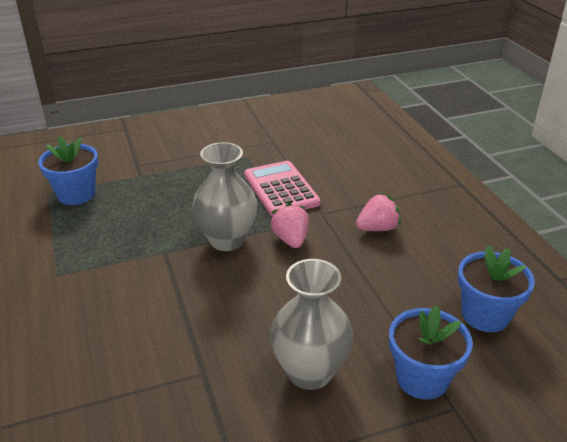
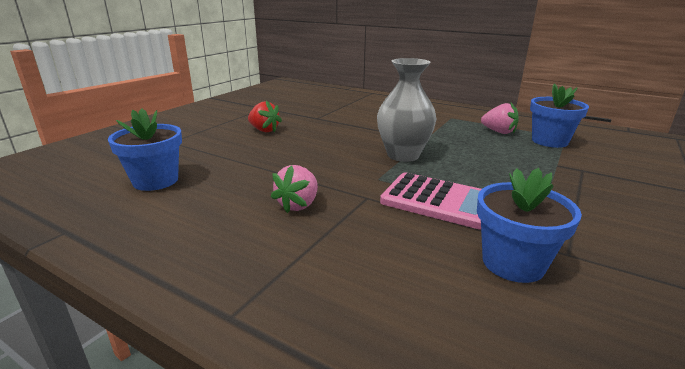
camera: 140 degrees right, 10 degrees down
(291, 239) = (360, 170): pink strawberry -> pink strawberry (499, 132)
(310, 372) = (264, 130): grey vase -> red strawberry
(422, 378) = (195, 144): blue flower pot -> blue flower pot (513, 263)

